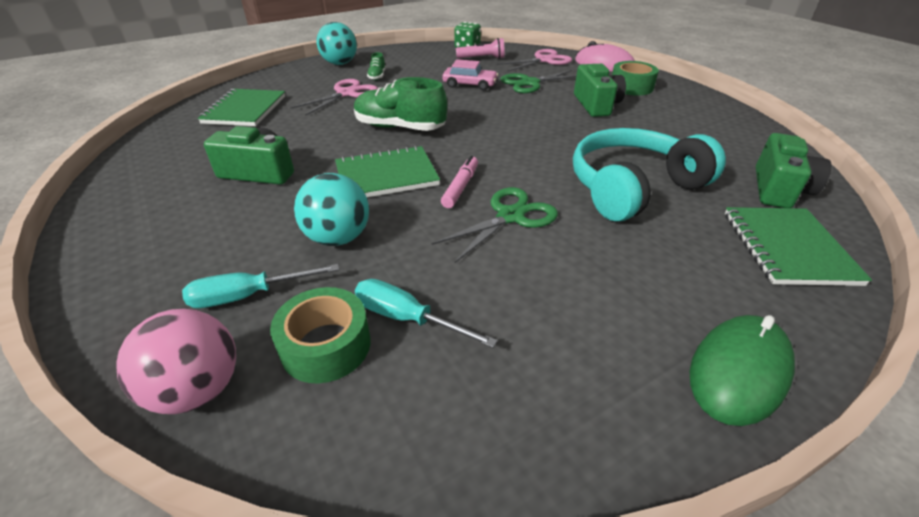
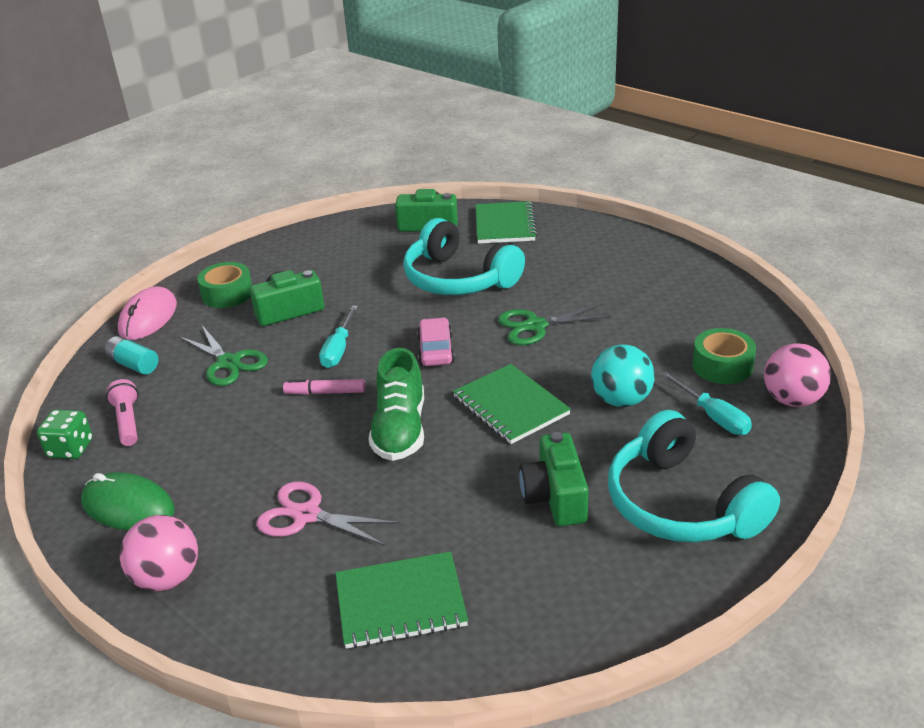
camera: 105 degrees left, 5 degrees down
(173, 229) = (681, 504): none -> turquoise headphones
(340, 63) = (167, 578): turquoise ball -> pink ball
(377, 76) = (226, 508): green shoe -> none
(407, 318) = (675, 343): turquoise screwdriver -> turquoise screwdriver (339, 349)
(460, 187) = (506, 358): pink marker -> pink marker (325, 392)
(470, 84) = (244, 409): pink car -> pink car (436, 350)
(510, 216) = (535, 326): green scissors -> green scissors turned 45 degrees counterclockwise
(544, 60) = (134, 365): pink scissors -> turquoise battery
(739, 371) = (627, 241): green mouse -> green mouse (128, 506)
(788, 247) = (504, 225): green notebook -> green notebook turned 75 degrees counterclockwise

